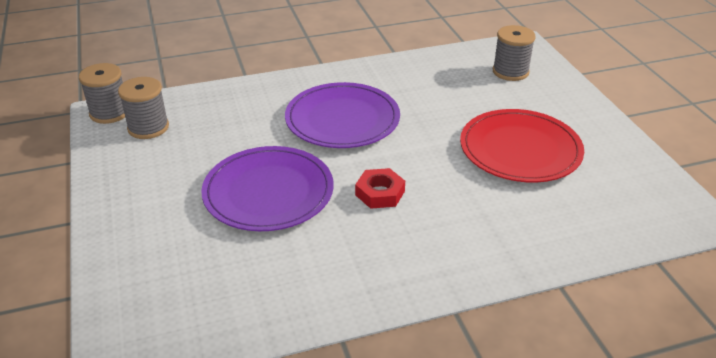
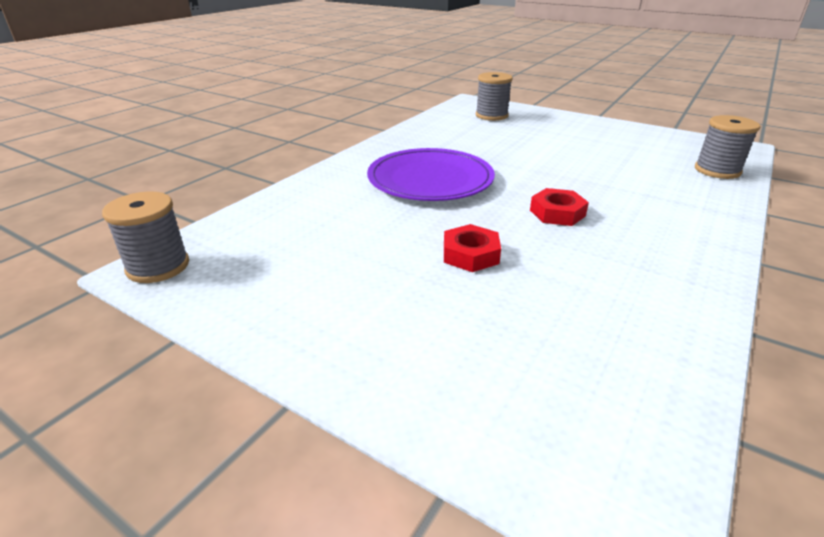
camera: 40 degrees left, 5 degrees down
(148, 127) = (237, 259): grey spool -> grey spool (717, 170)
(268, 192) = (470, 254): purple plate -> red nut
(520, 149) = (586, 151): red plate -> none

